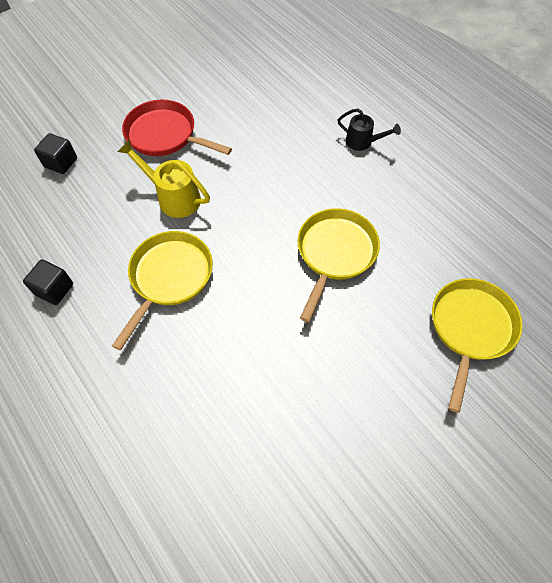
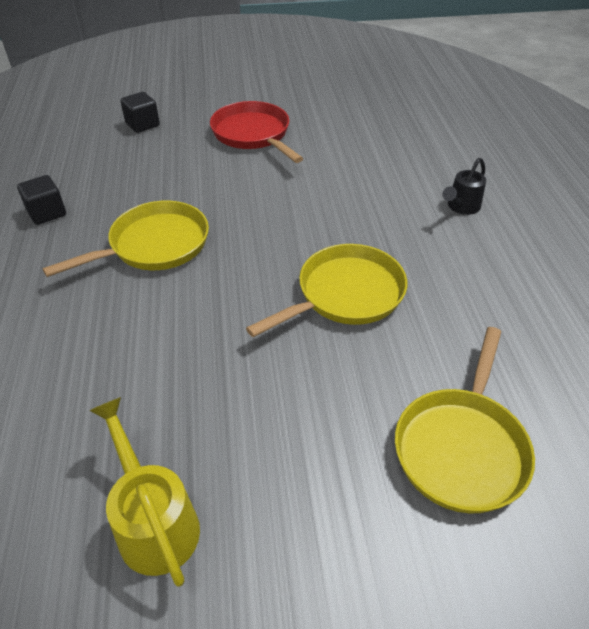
camera: 30 degrees right, 15 degrees down
(174, 197) = (217, 184): yellow watering can -> yellow watering can (154, 521)
(362, 142) = (461, 207): black watering can -> black watering can turned 75 degrees clockwise
(470, 329) = (462, 447): yellow pan -> yellow pan turned 150 degrees clockwise

